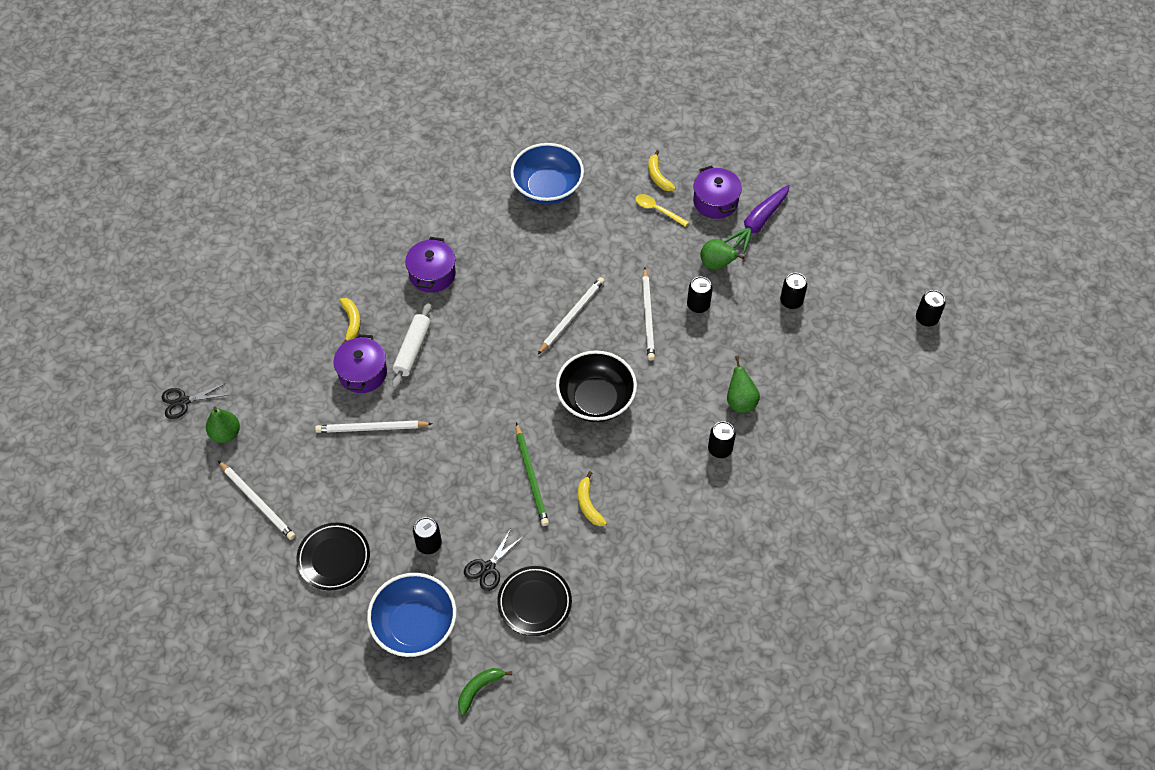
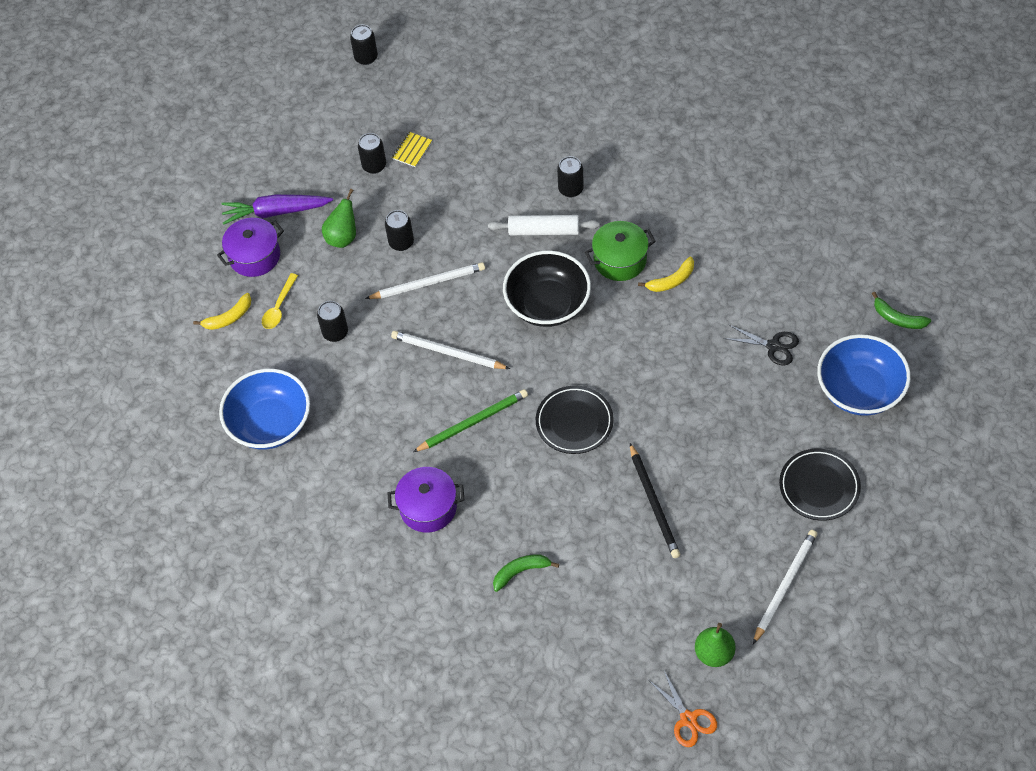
camera: 100 degrees left, 0 degrees up
(183, 401) = (688, 719): black scissors -> orange scissors
(351, 322) = (521, 572): yellow banana -> green banana
(363, 373) = (586, 536): purple pot -> none
(371, 428) = (654, 503): white pencil -> black pencil
(412, 349) = (539, 495): white rolling pin -> white rolling pin (544, 231)
(429, 544) = (768, 405): black can -> black can (335, 333)
(531, 477) = (658, 337): green pencil -> green pencil (473, 422)
(534, 602) = (793, 298): black plate -> black plate (574, 422)
(625, 468) = (620, 260): none -> green pot
(740, 401) = (510, 184): green pear -> none
(758, 223) = (276, 212): purple carrot -> purple carrot turned 150 degrees clockwise
(801, 333) = (412, 150): none -> yellow notebook

